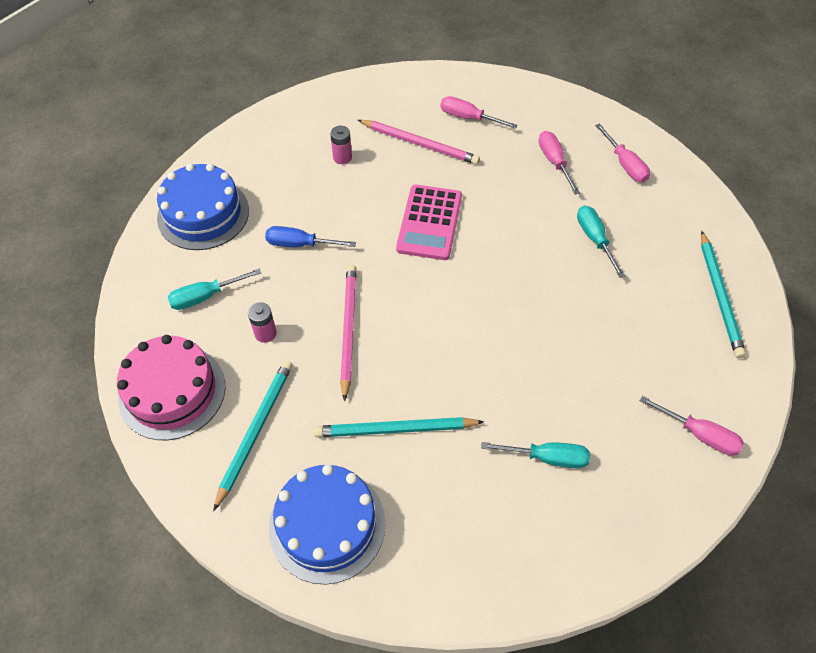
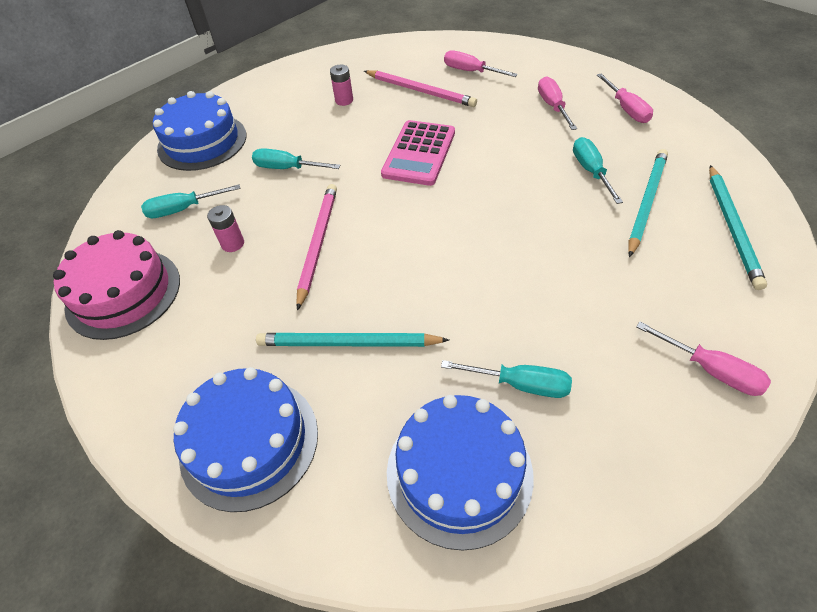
camera: 10 degrees right, 5 degrees down
(255, 431) = (196, 336): turquoise pencil -> turquoise pencil (646, 202)
(300, 244) = (287, 168): blue screwdriver -> turquoise screwdriver
(505, 536) = (459, 472): none -> blue cake

